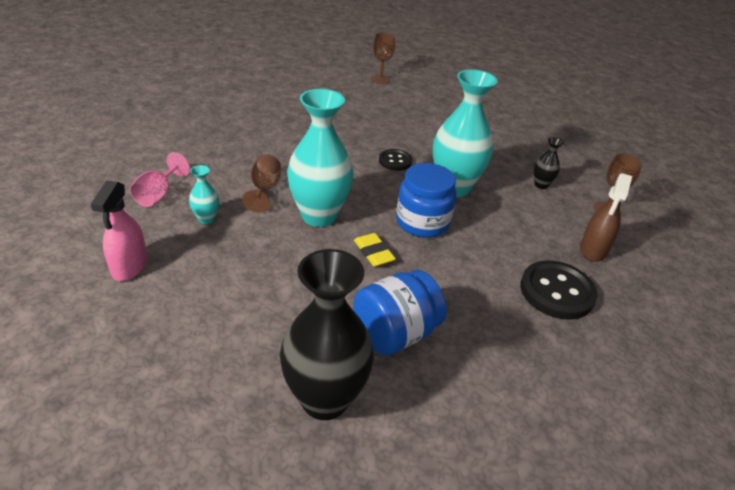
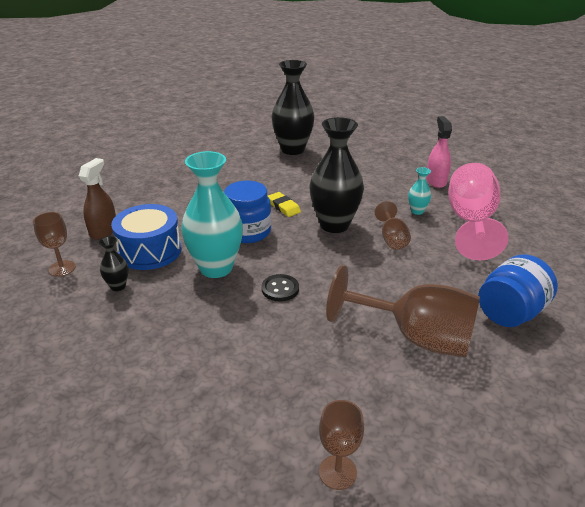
camera: 175 degrees right, 5 degrees down
(158, 194) = (470, 222): pink goblet -> pink goblet, size x1.98
(302, 117) = (415, 337): none -> brown goblet
(319, 216) = (334, 225): turquoise vase -> black vase
(395, 333) = (262, 172): blue jar -> blue jar (510, 312)
(526, 215) = (150, 251): none -> blue drum
(557, 292) = (151, 201): black button -> none

